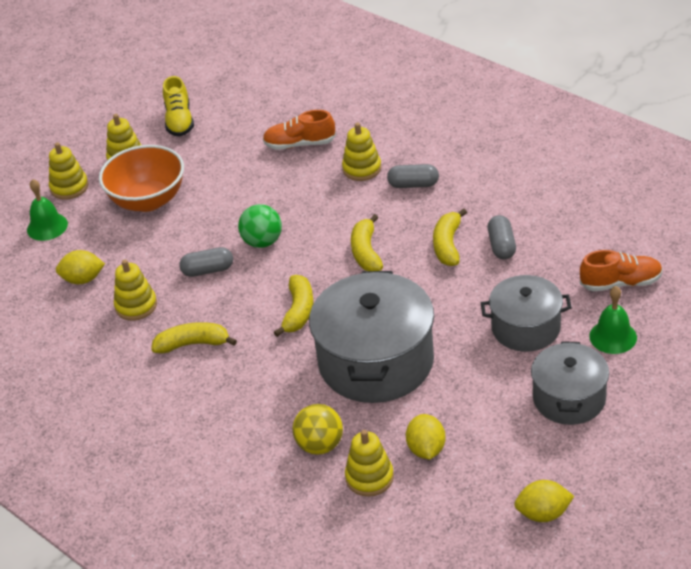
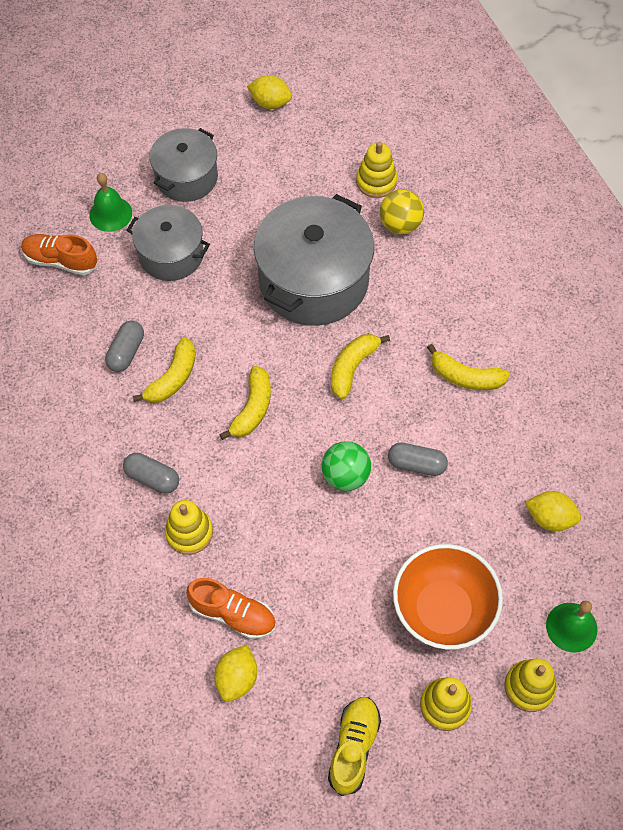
camera: 160 degrees left, 20 degrees up
(136, 306) = (505, 452): yellow stacking toy -> none
(426, 449) = (320, 185): yellow lemon -> yellow lemon (237, 678)

